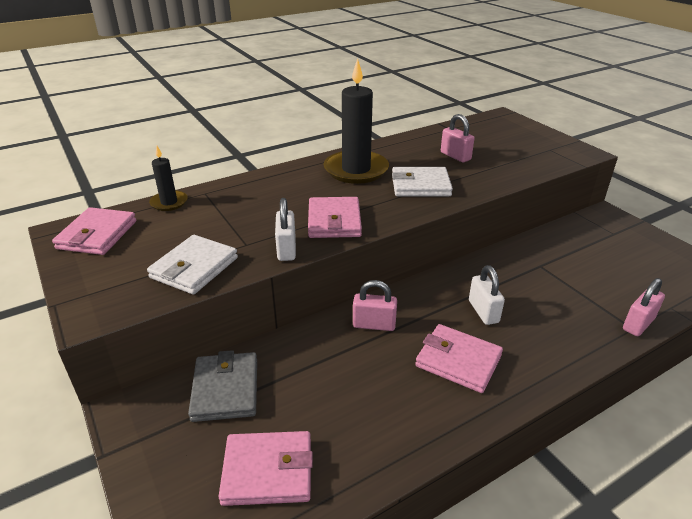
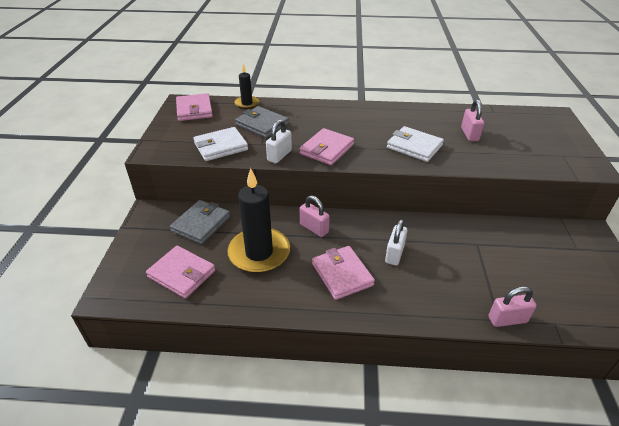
camera: 35 degrees right, 5 degrees up
(97, 235) = (194, 110): pink wallet -> pink wallet turned 60 degrees counterclockwise
(220, 221) = (262, 124): none -> grey wallet
(356, 170) = (381, 120): black candle -> black candle (259, 253)

